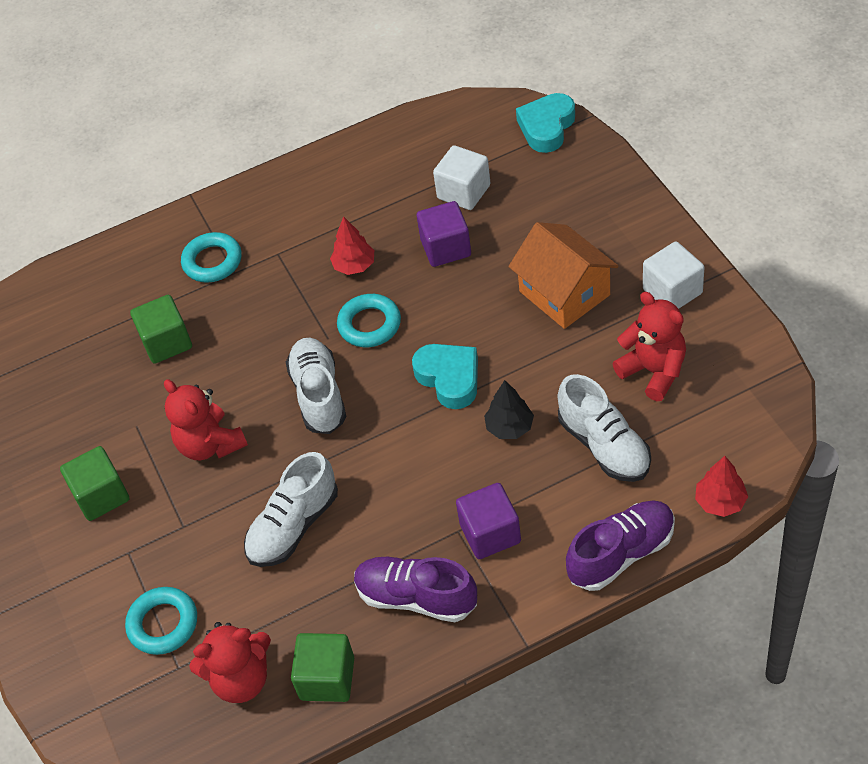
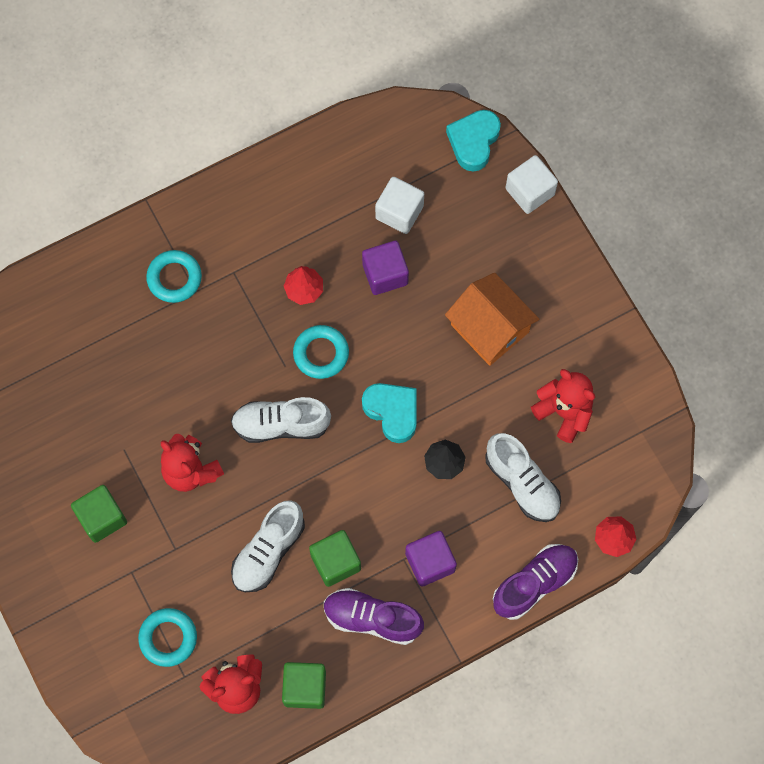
camera: 10 degrees left, 20 degrees up
(166, 342) = (141, 364): green cube -> green cube (335, 562)
(319, 395) = (281, 424): white shoe -> white shoe turned 75 degrees counterclockwise
(672, 291) = (582, 331): white cube -> white cube (530, 192)

